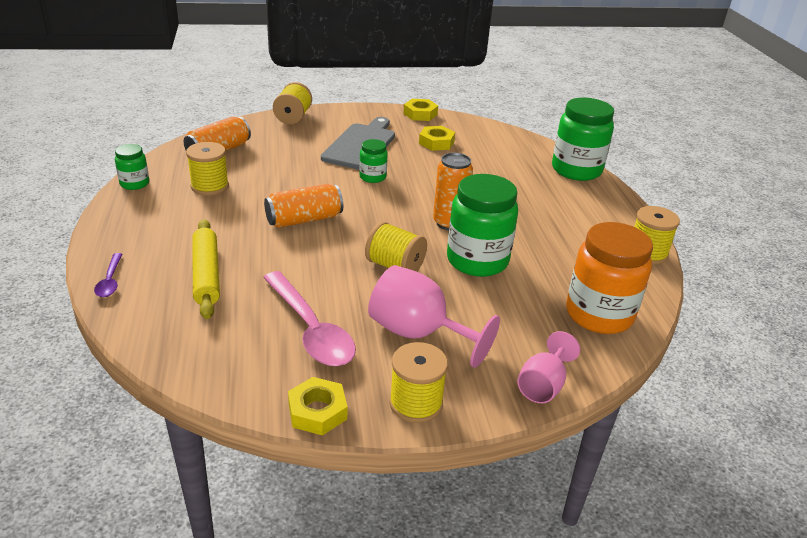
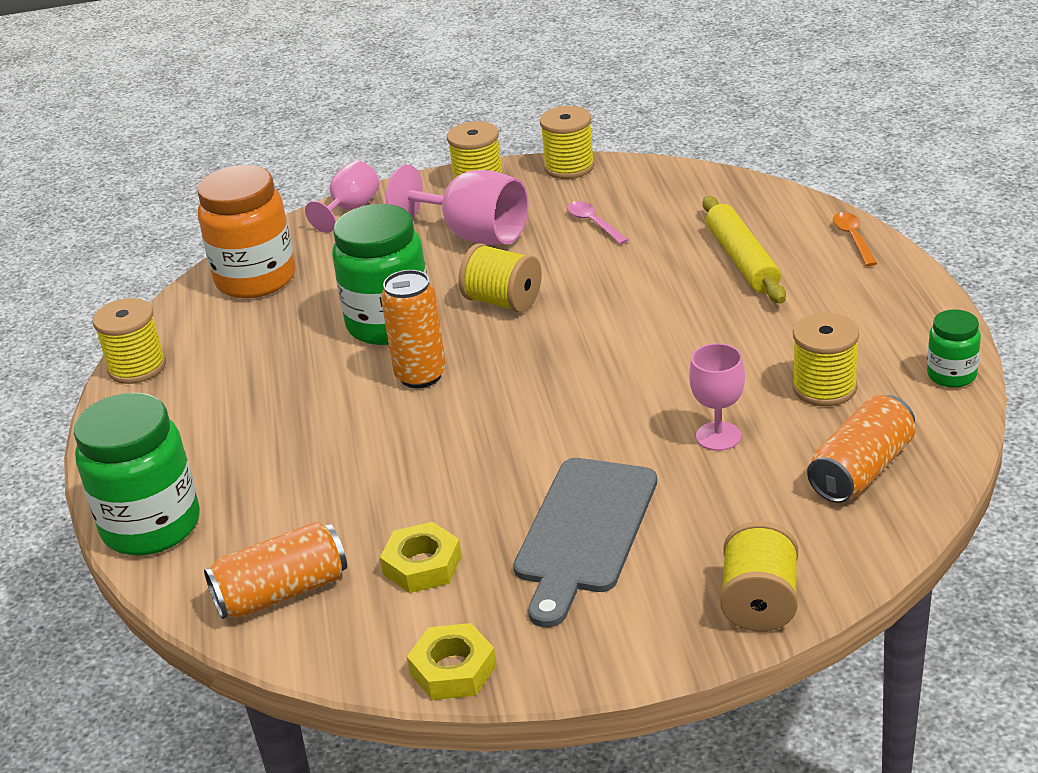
camera: 175 degrees left, 0 degrees up
(110, 281) = (853, 238): purple spoon -> orange spoon
(281, 172) = (718, 436): none -> pink goblet
(304, 219) = (645, 350): orange can -> orange can (282, 592)
(311, 330) = (593, 223): pink spoon -> pink spoon, size x0.48
(317, 411) = (569, 167): yellow nut -> yellow spool
(372, 177) = (550, 449): green jar -> none

